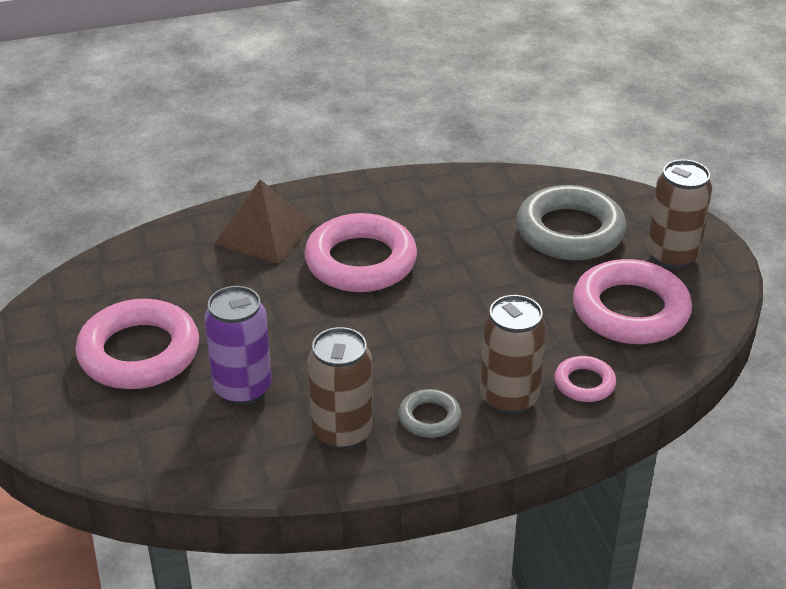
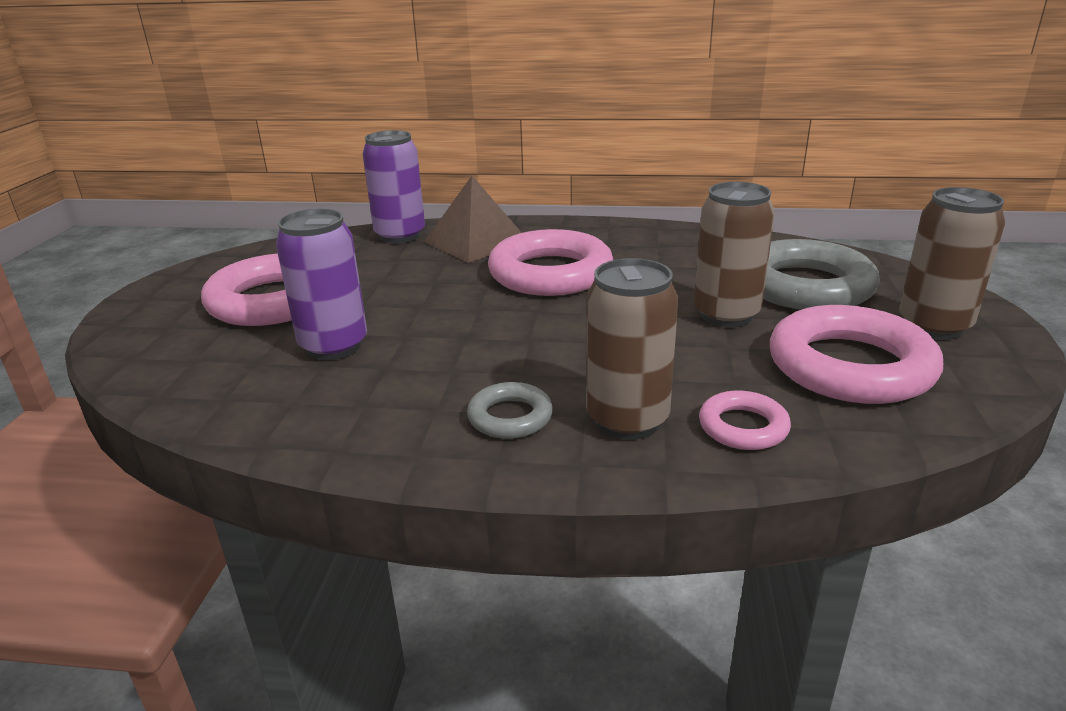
camera: 25 degrees right, 10 degrees down
(182, 240) = (400, 236): none -> purple can
(342, 432) = (396, 407): brown can -> brown can (726, 315)

